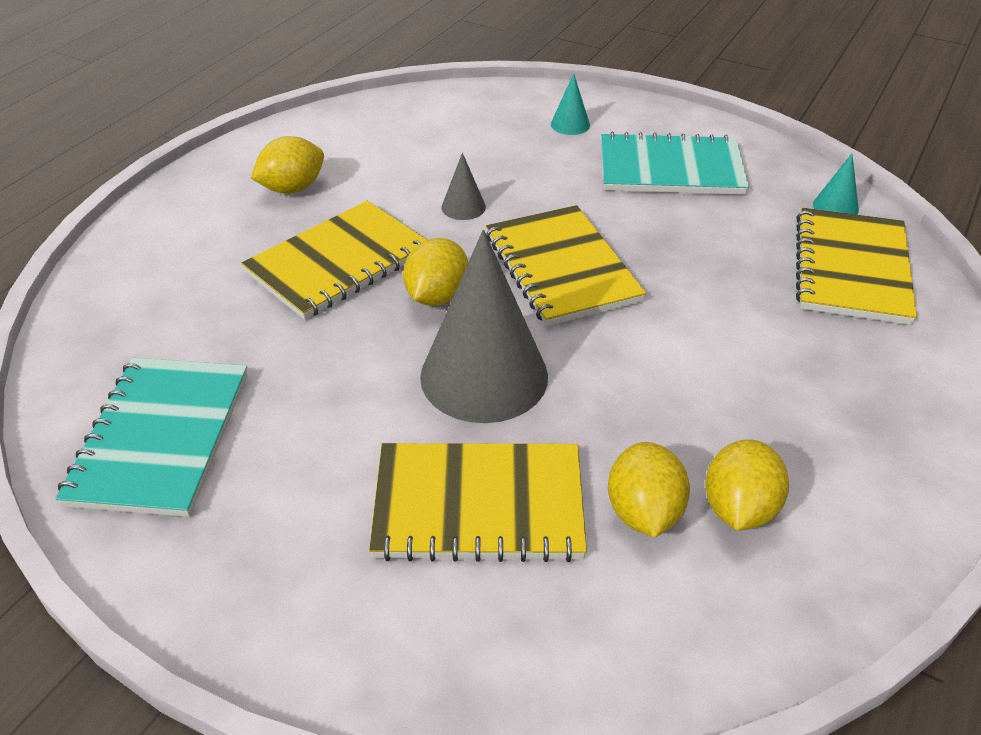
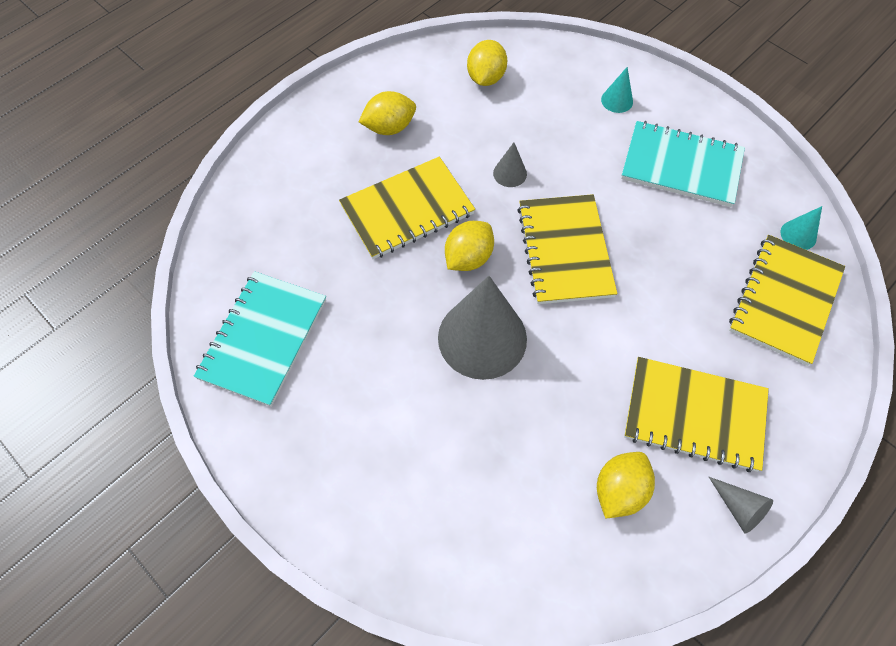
camera: 15 degrees right, 20 degrees up
(478, 505) = (450, 443): yellow notebook -> yellow notebook (694, 415)
(643, 512) = (555, 476): yellow lemon -> yellow lemon (486, 78)
(906, 493) = (739, 508): none -> grey cone

